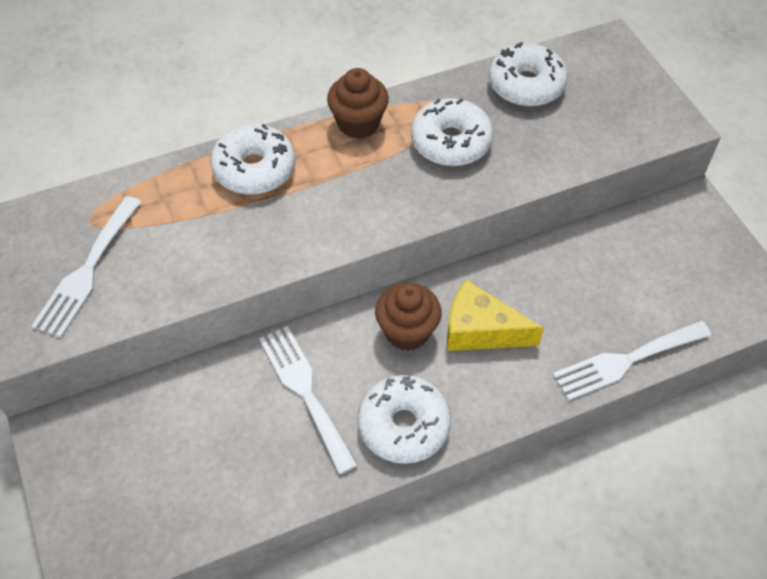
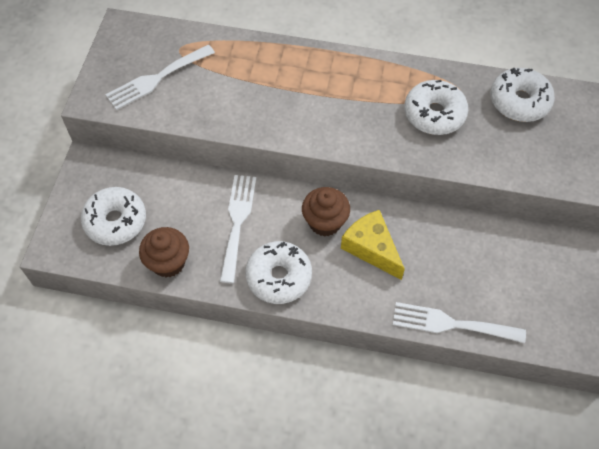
camera: 35 degrees right, 5 degrees up
(254, 169) = (296, 67): white donut -> white donut (115, 221)
(358, 123) = (383, 70): brown cupcake -> brown cupcake (168, 262)

